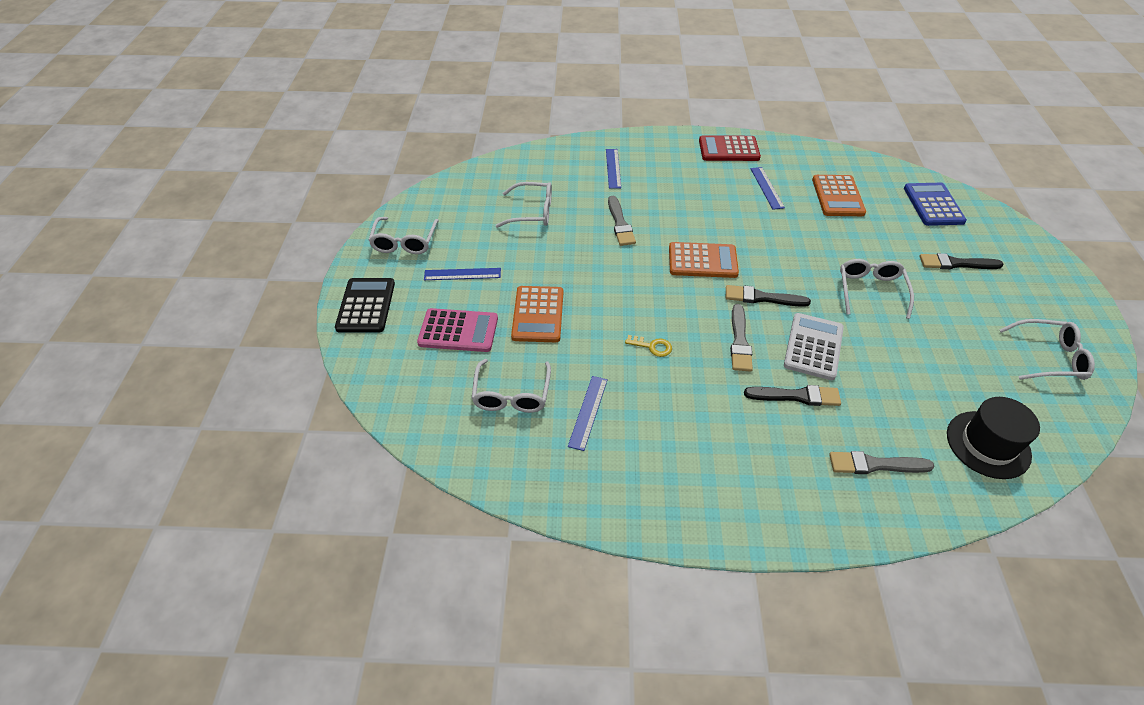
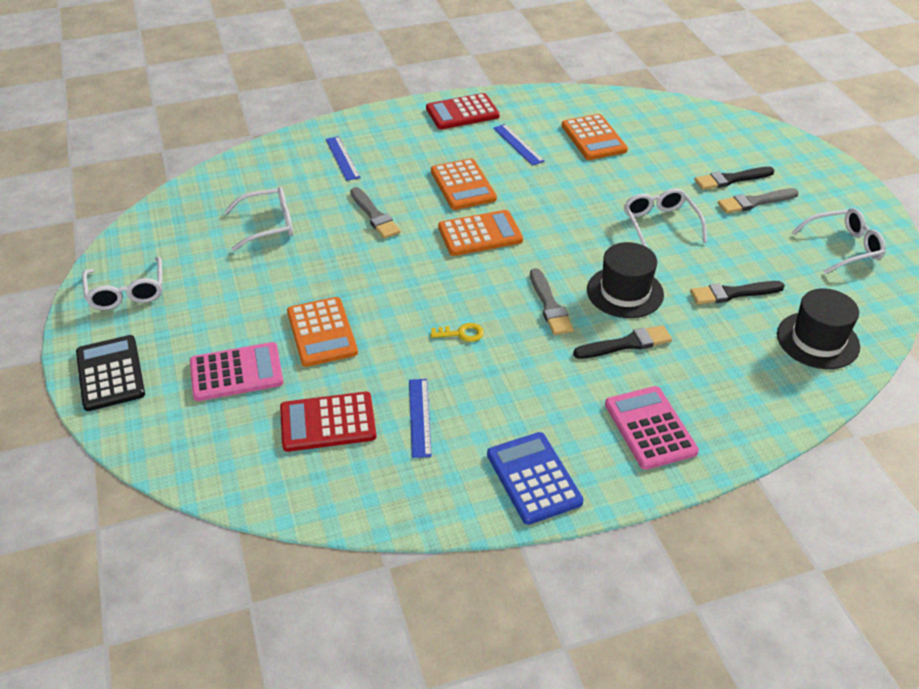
camera: 20 degrees left, 5 degrees down
(462, 274) = (214, 311): blue ruler -> none
(512, 394) = (328, 422): white glasses -> red calculator
(704, 214) = (463, 185): none -> orange calculator
(762, 298) = (556, 257): black brush -> black brush (733, 293)
(788, 483) = (650, 428): none -> pink calculator
(813, 347) = (625, 292): white calculator -> black hat
(875, 464) = (724, 387): grey brush -> grey brush (755, 202)
(933, 205) = (689, 127): blue calculator -> blue calculator (533, 478)

